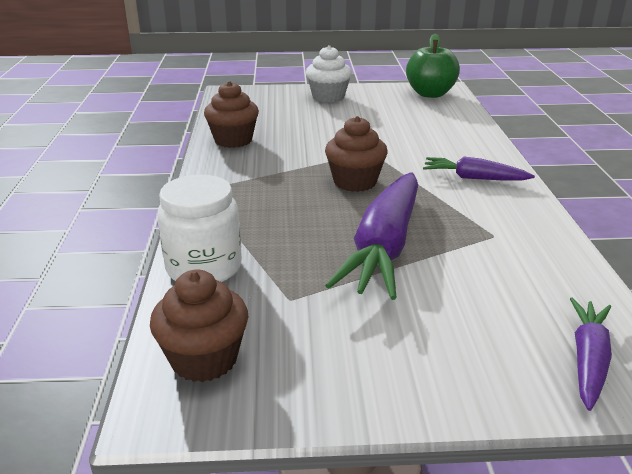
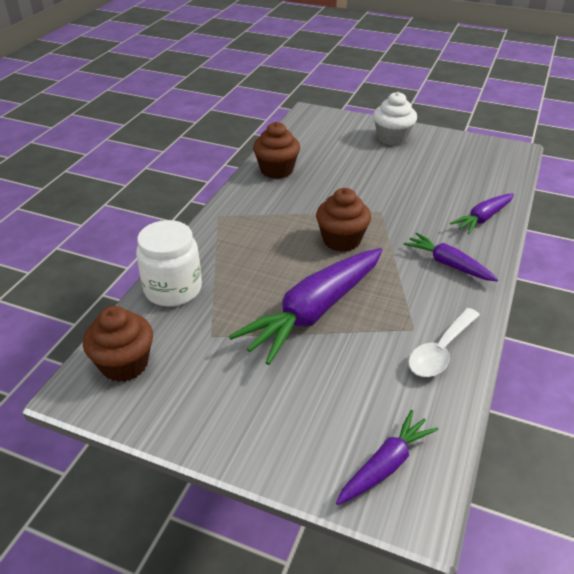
camera: 25 degrees right, 10 degrees up
(430, 94) = (492, 154): green apple -> none
(469, 139) = (482, 218): none -> purple carrot
(537, 246) = (440, 351): none -> white spoon

